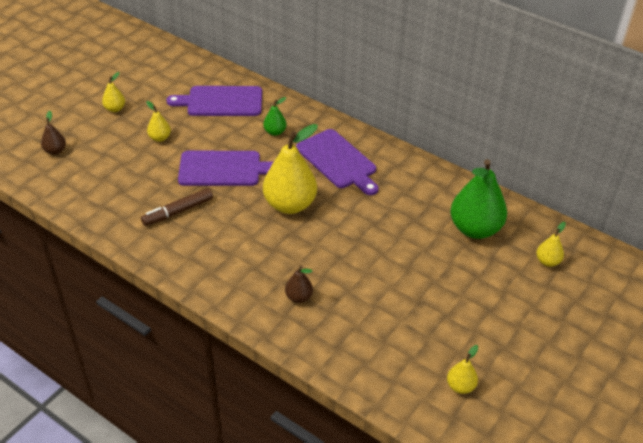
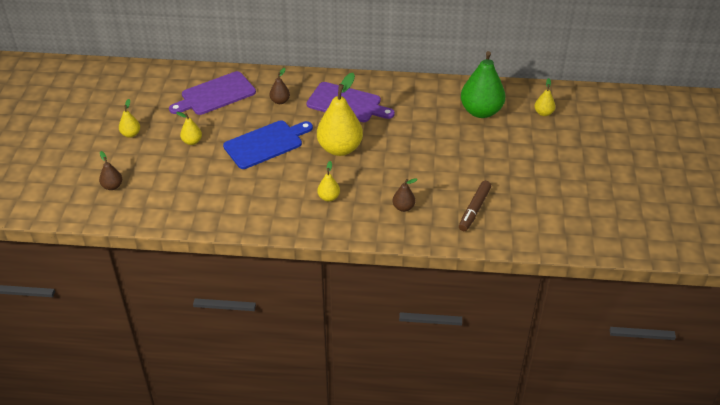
camera: 30 degrees left, 0 degrees up
(178, 211) = (260, 188): brown marker -> brown marker (474, 209)
(224, 169) = (266, 143): purple cutting board -> blue cutting board
(275, 132) = (280, 101): green pear -> brown pear
(460, 386) = (554, 214): yellow pear -> yellow pear (328, 197)

